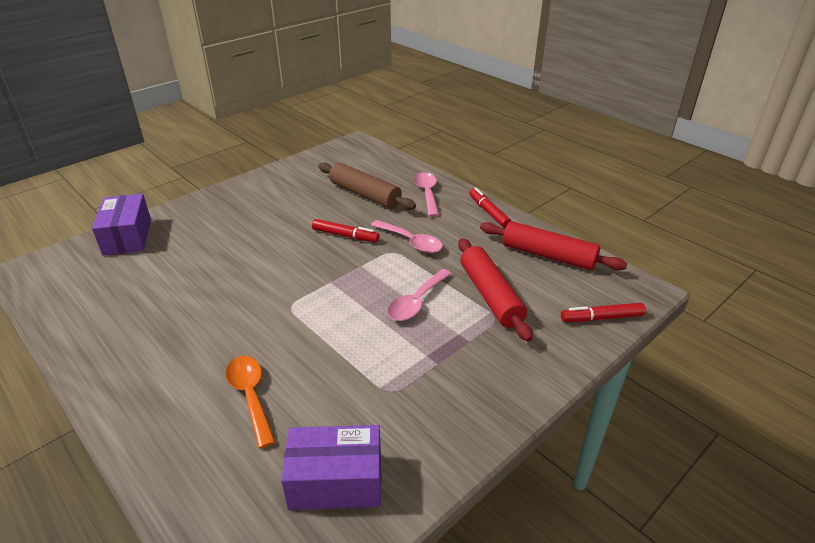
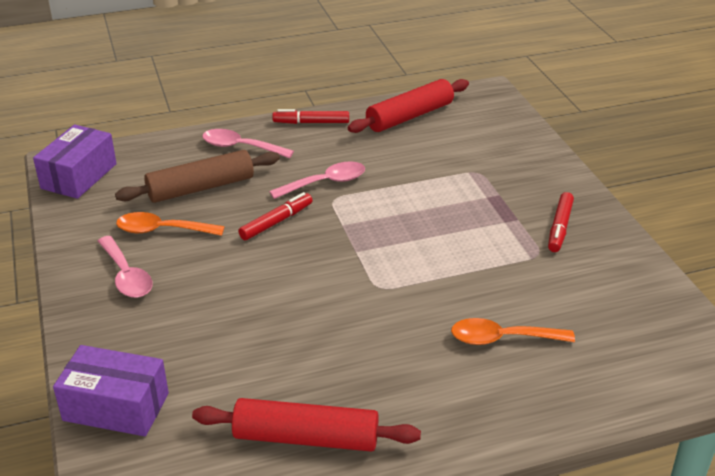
camera: 65 degrees left, 0 degrees up
(307, 196) = (162, 230): none -> orange spoon
(336, 481) = (625, 307): purple box -> purple box (79, 176)
(417, 302) = (427, 207): pink spoon -> pink spoon (126, 275)
(490, 295) = (445, 164): red rolling pin -> red rolling pin (306, 438)
(601, 318) = (510, 123): red marker -> red marker (559, 227)

